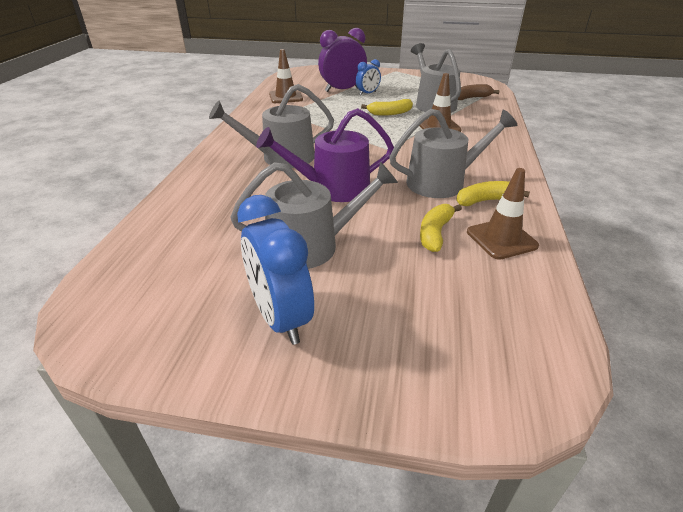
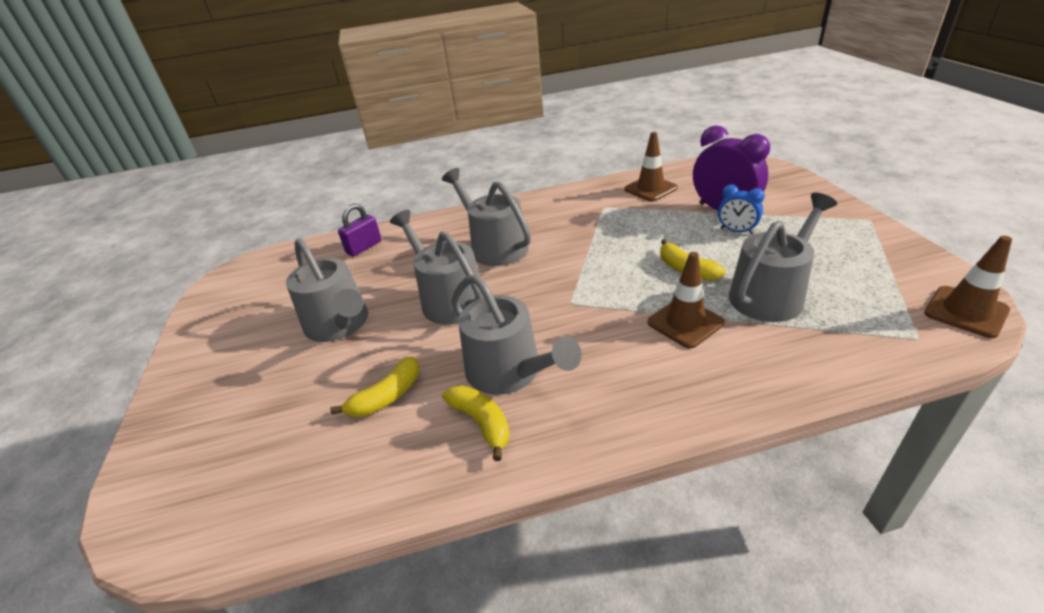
camera: 70 degrees right, 0 degrees up
(183, 216) = (364, 247): none -> purple padlock
(280, 318) = (240, 346): blue clock -> none
(333, 188) = (448, 299): purple watering can -> grey watering can
(435, 233) = (386, 397): yellow banana -> yellow banana turned 135 degrees clockwise
(471, 98) = (857, 324): brown banana -> none
(501, 239) = (393, 457): brown traffic cone -> brown traffic cone (965, 312)

